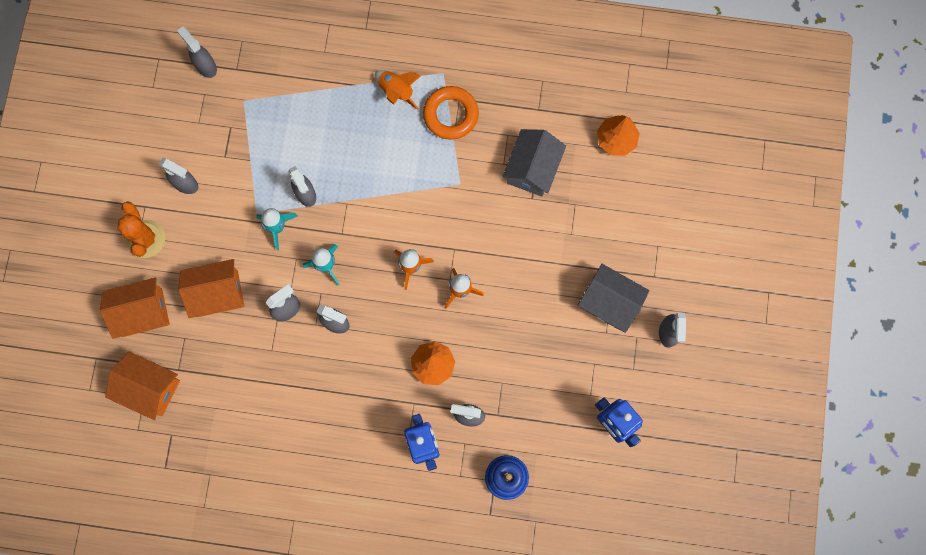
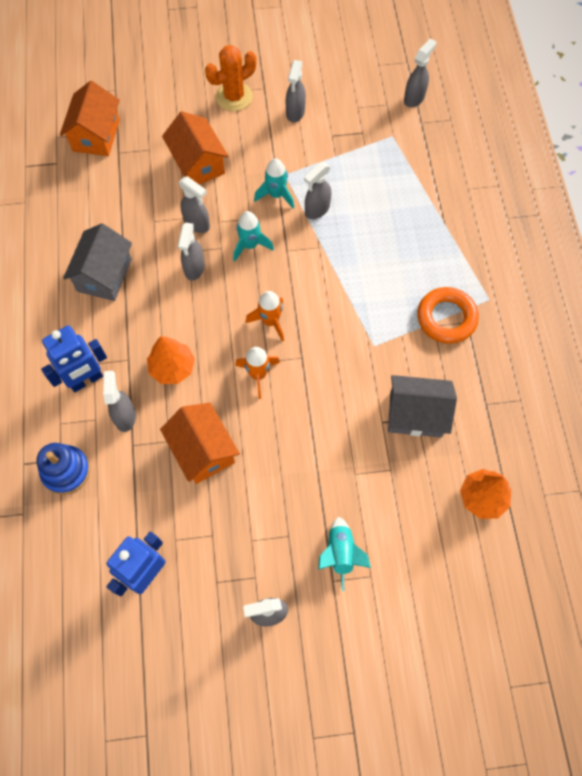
camera: 75 degrees right, 10 degrees down
(142, 312) = (165, 112): orange house -> orange house (203, 450)
(396, 92) = (451, 262): orange rocket -> none
(609, 302) = (287, 536): grey house -> grey house (104, 275)
(634, 264) = (340, 553): none -> turquoise rocket

